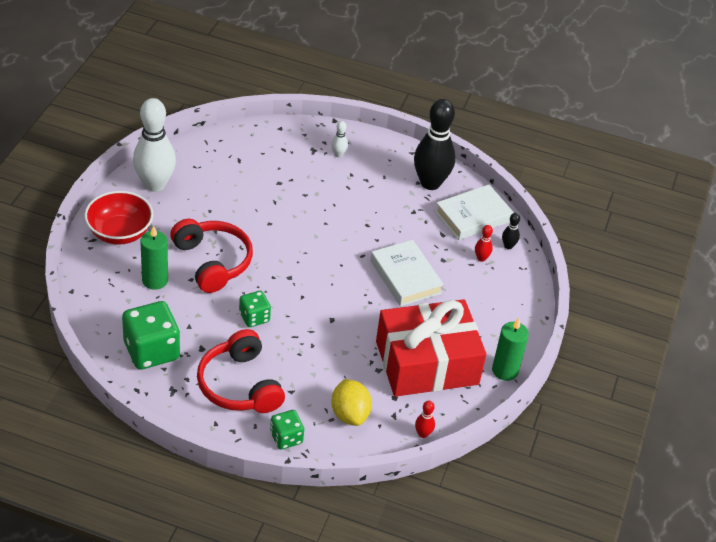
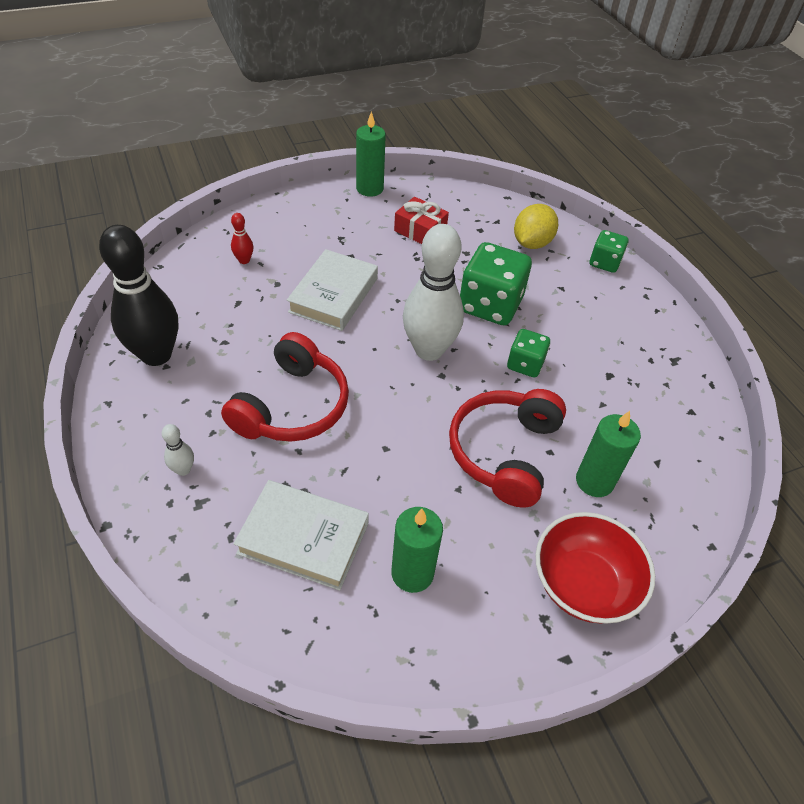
camera: 130 degrees left, 5 degrees up
(151, 351) = (666, 408): green dice -> green dice (490, 305)
(155, 184) = (463, 627): white bowling pin -> white bowling pin (429, 350)
(196, 187) = (412, 573): none -> green candle
(239, 385) = (604, 322): red headphones -> red headphones (292, 406)
(423, 434) = (491, 199): red bowling pin -> none
(427, 363) = (420, 230): red gift -> red gift, size x0.43
(473, 216) = (182, 295): white book -> white book (303, 538)
(508, 246) = (204, 252): black bowling pin -> none

